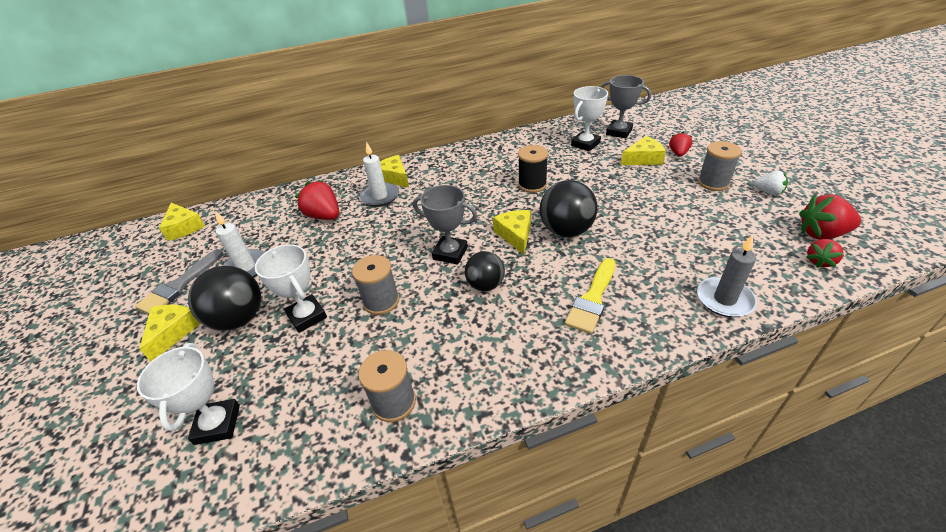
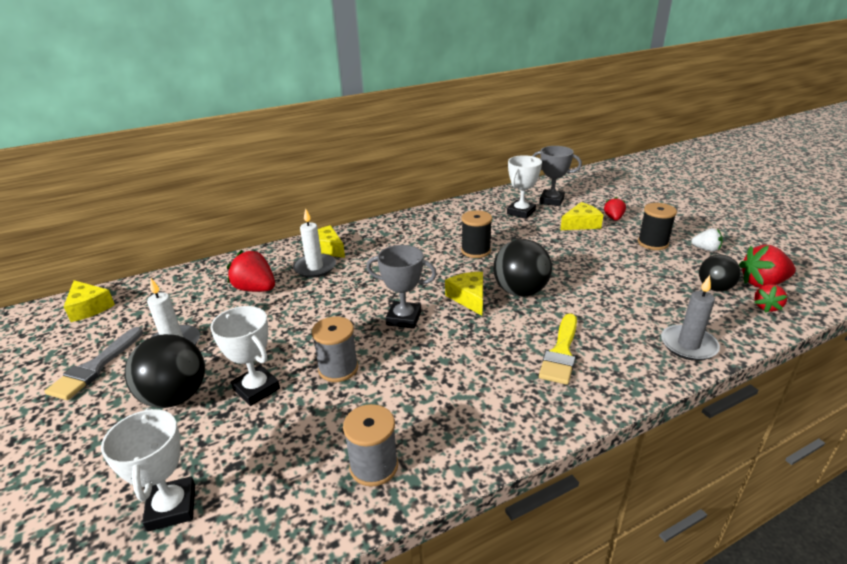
camera: 10 degrees left, 10 degrees down
(173, 332) = (97, 416): yellow cheese -> none
(485, 285) = (448, 346): black ball -> black ball (714, 288)
(713, 183) = (653, 243): grey spool -> black spool

